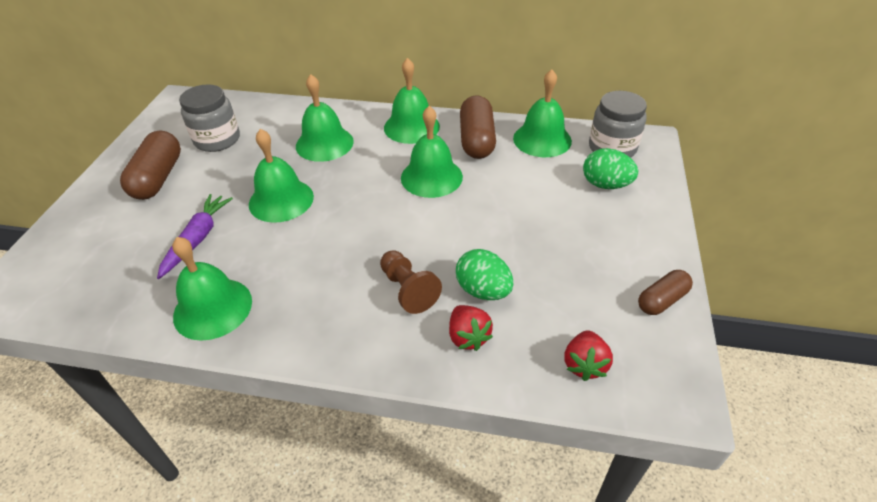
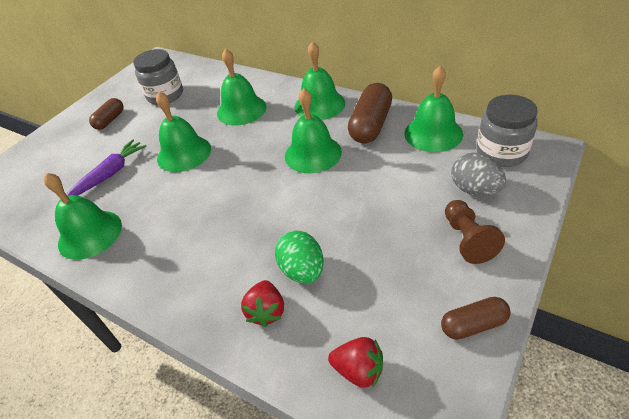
camera: 25 degrees right, 0 degrees up
(158, 178) = (110, 120): brown capsule -> brown capsule, size x0.60
(408, 289) = (239, 254): brown pawn -> brown pawn (467, 239)
(584, 364) = (358, 370): red strawberry -> red strawberry turned 105 degrees counterclockwise
(605, 185) = (474, 190): green egg -> grey egg

